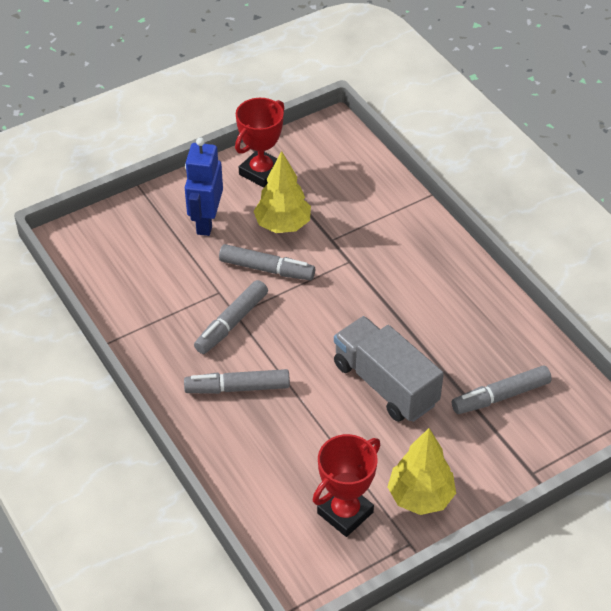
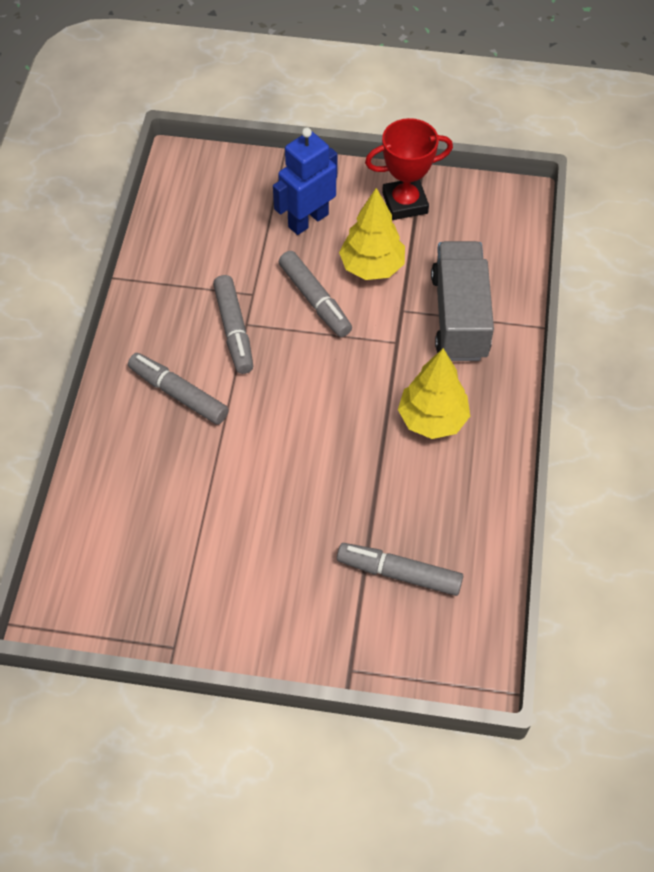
camera: 40 degrees right, 10 degrees up
(231, 323) = (234, 330): grey marker -> grey marker turned 90 degrees counterclockwise
(345, 512) = (150, 575): red trophy -> none
(385, 384) = (306, 483): grey truck -> grey truck (459, 316)
(420, 497) = (227, 612): yellow tree -> yellow tree (432, 419)

